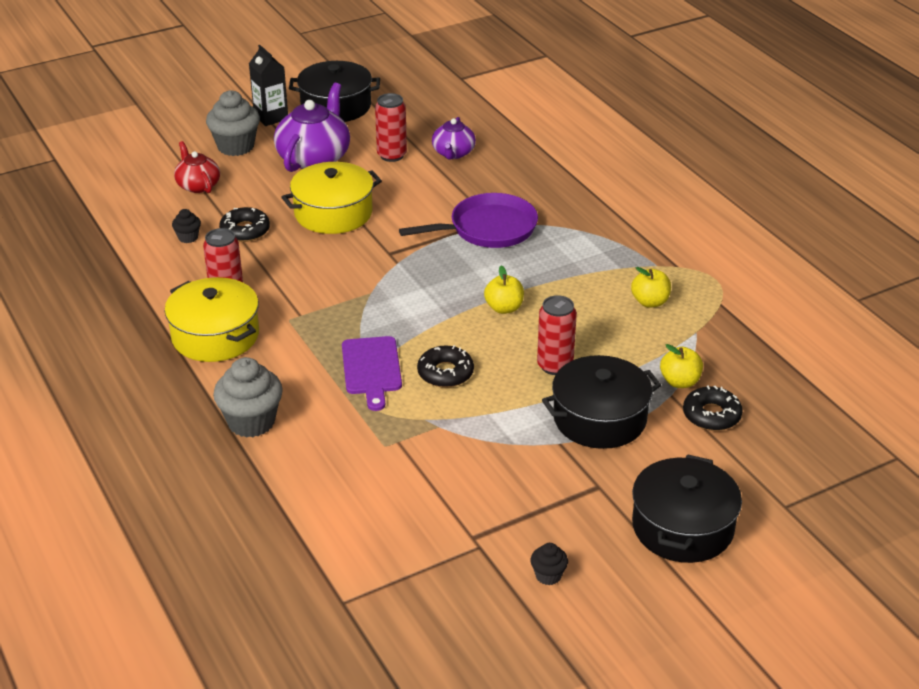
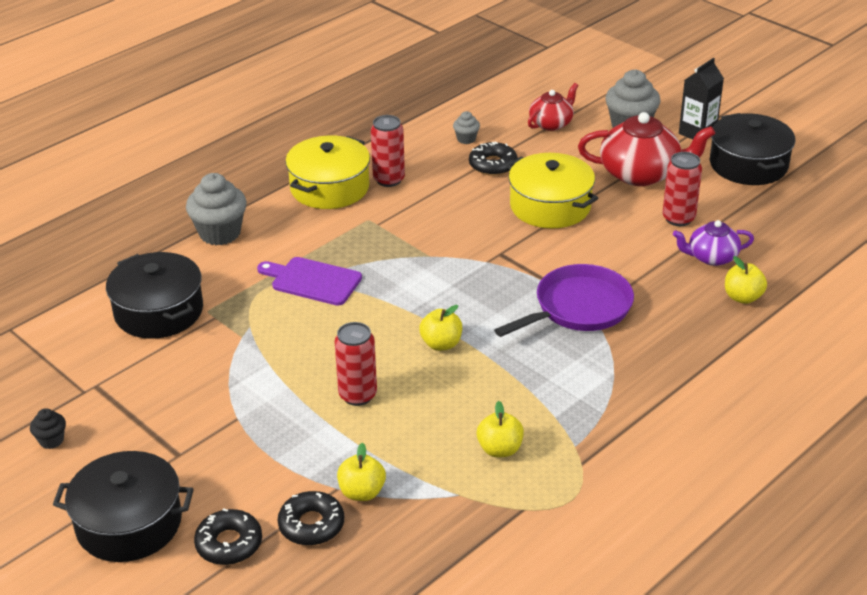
camera: 75 degrees right, 0 degrees up
(188, 237) = (466, 139): black cupcake -> grey cupcake
(314, 158) = (641, 174): purple teapot -> red teapot
(371, 369) = (312, 281): purple cutting board -> purple cutting board turned 45 degrees clockwise
(445, 373) = (321, 326): black donut -> black donut (229, 543)
(488, 229) = (578, 308): purple pan -> purple pan turned 90 degrees counterclockwise
(512, 152) = (742, 297): none -> yellow apple
(599, 418) = (282, 440): black pot -> black pot (159, 311)

